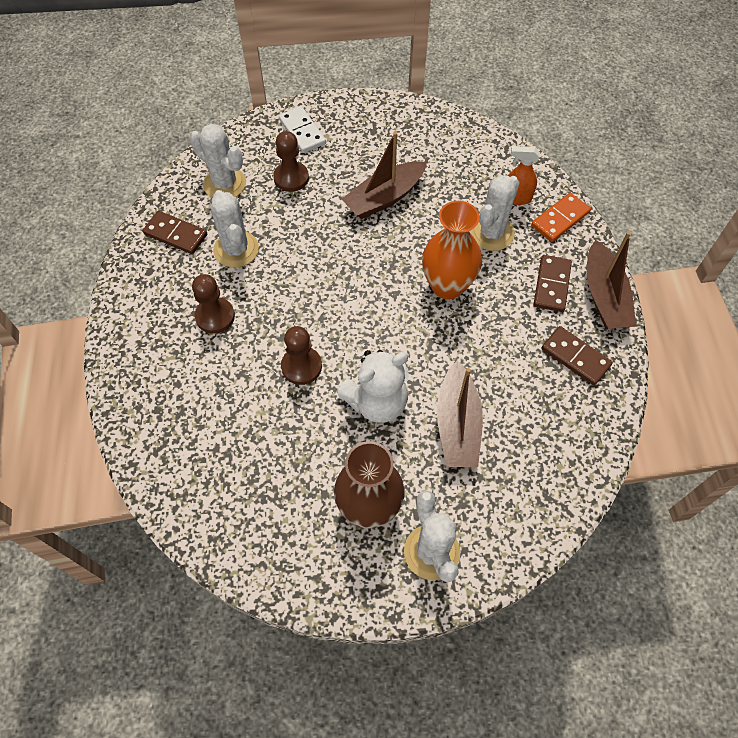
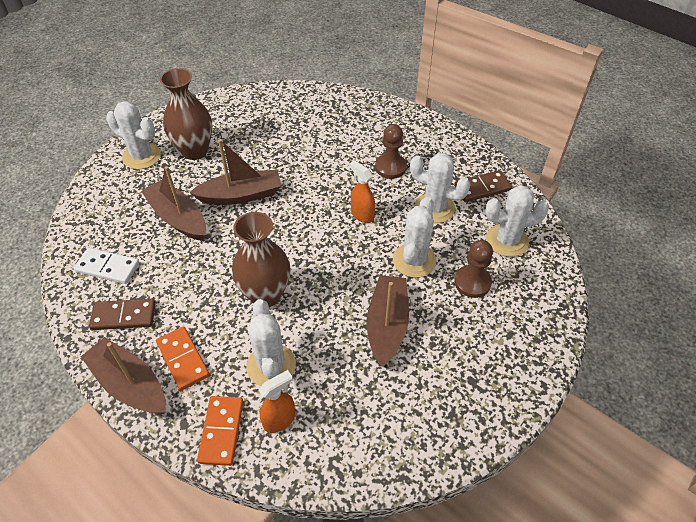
camera: 135 degrees right, 10 degrees down
(298, 291) = (362, 214): none -> orange spray bottle
(301, 366) = (307, 180): brown pawn -> none
(302, 131) = (521, 327): white domino -> white domino (108, 268)
(308, 223) = (414, 260): none -> white cactus
(377, 402) = (241, 195): white teddy bear -> brown boat
(447, 286) = (265, 295): orange vase -> brown vase
(552, 285) = (183, 359): brown domino -> orange domino

